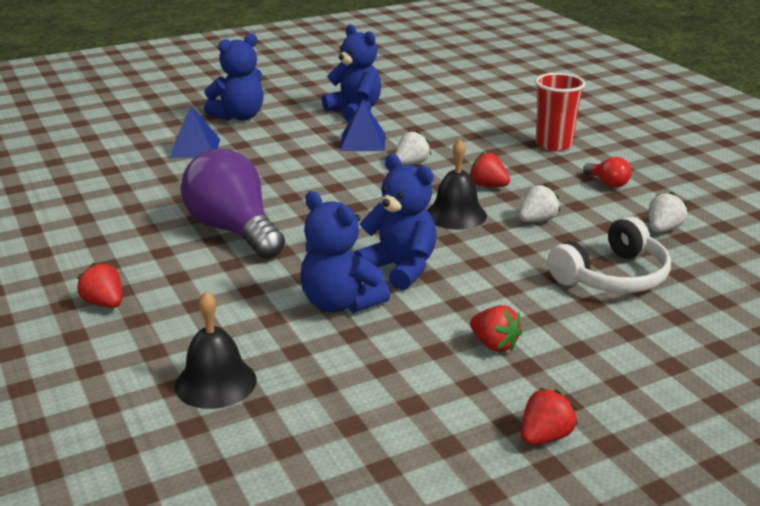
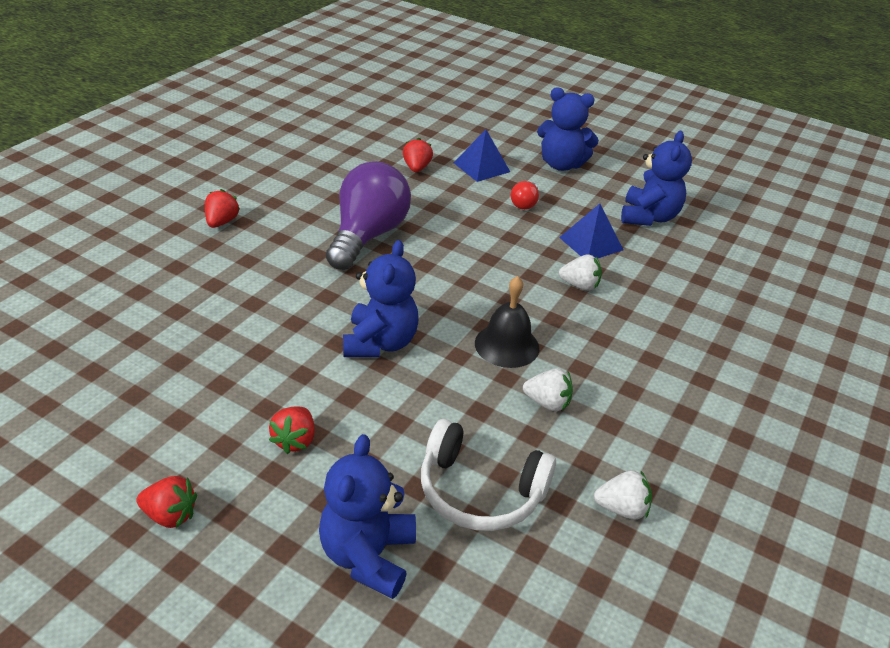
camera: 55 degrees right, 10 degrees up
(215, 382) = (153, 309): black bell -> none
(340, 303) = (299, 329): blue teddy bear -> blue teddy bear (368, 556)
(488, 186) = (586, 348): red strawberry -> red strawberry (416, 168)
(554, 144) = (734, 367): red cup -> none
(607, 183) = (686, 434): red light bulb -> red light bulb (524, 204)

